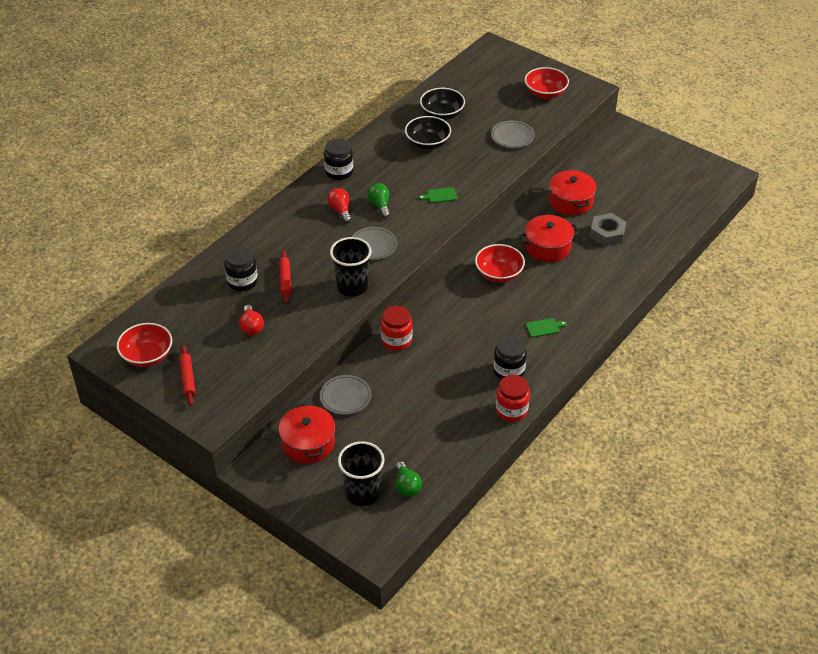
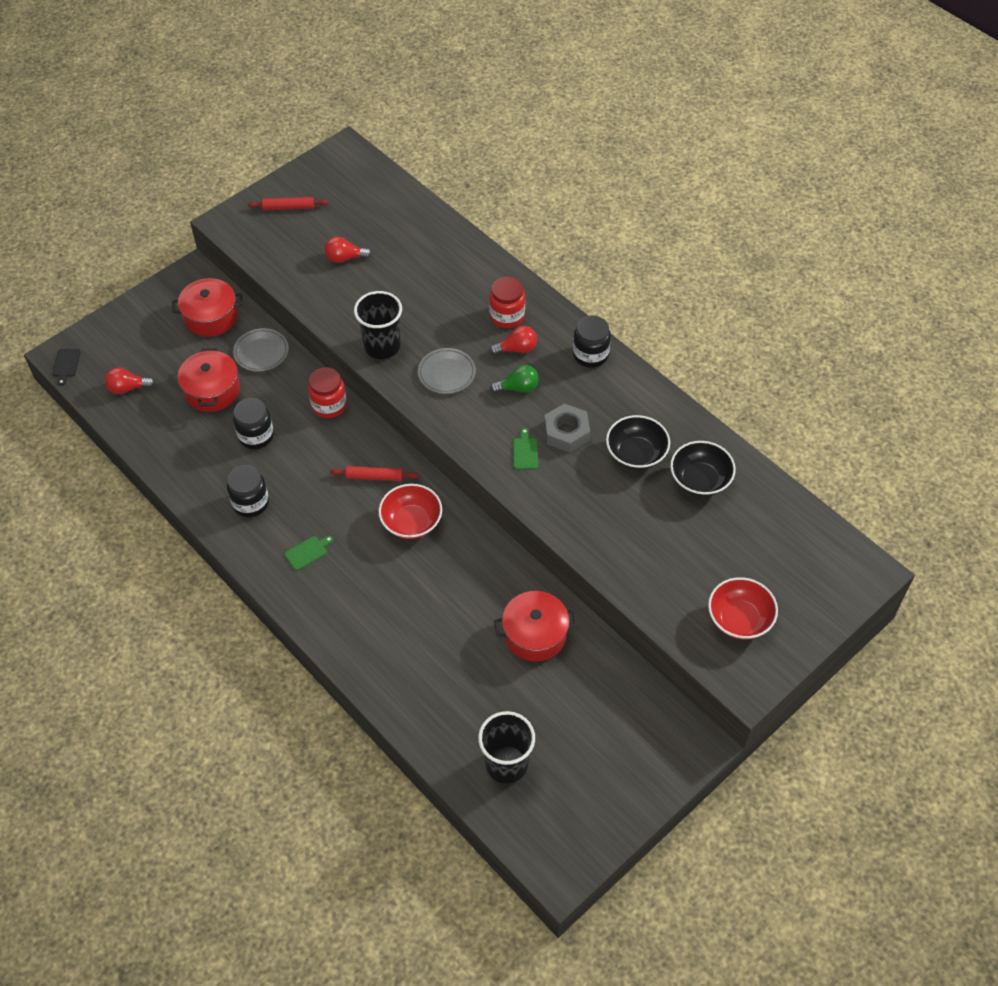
camera: 100 degrees right, 10 degrees up
(147, 356) = (328, 179): red bowl -> none
(242, 281) = (416, 254): black jar -> black jar (256, 436)
(285, 280) = (409, 290): red rolling pin -> red rolling pin (374, 477)
(362, 493) = (133, 352): black cup -> black cup (506, 764)
(387, 545) = (66, 364): none -> black cutting board
(406, 486) = (128, 388): green light bulb -> red light bulb
(511, 410) = (192, 494): red jar -> red jar (507, 316)
(512, 136) = (638, 556): grey plate -> none
(544, 327) = (307, 552): green cutting board -> green cutting board turned 120 degrees counterclockwise
(547, 247) = (448, 586): red pot -> red pot (212, 390)
(607, 234) = (459, 663): grey nut -> grey nut (566, 432)

